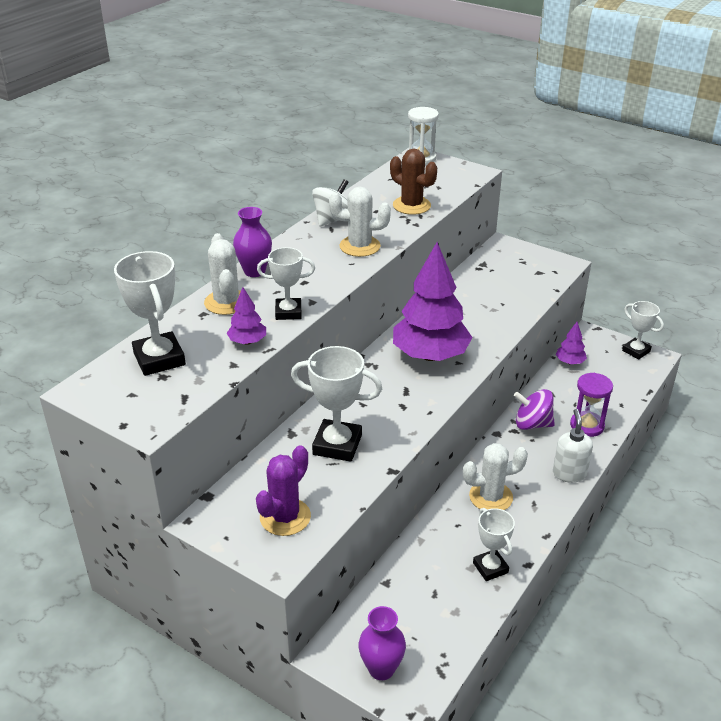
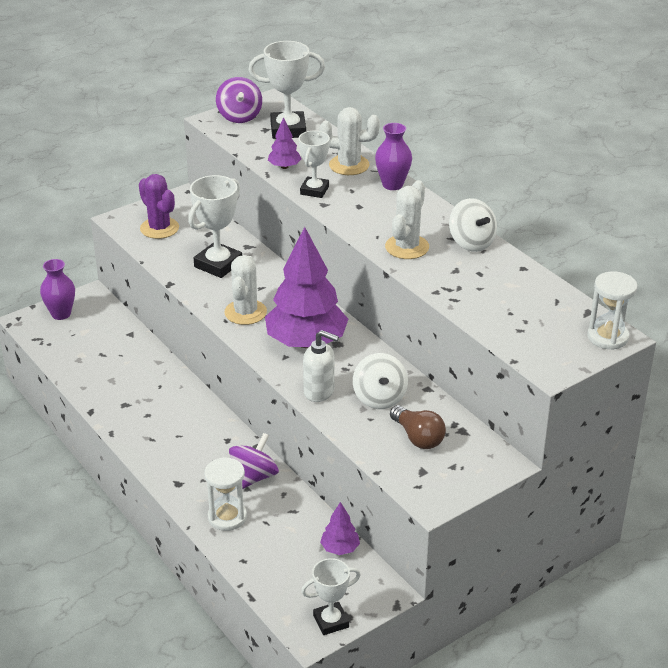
camera: 110 degrees right, 0 degrees up
(134, 405) = (239, 116): none -> purple spinning top
(411, 205) = (480, 299): brown cactus -> none
(475, 304) = (379, 398): none -> white spinning top
(490, 568) = (103, 389): white trophy -> none
(491, 497) = (177, 415): white cactus -> white cactus (245, 312)
(506, 280) = (418, 437): none -> brown light bulb
(569, 473) = (171, 476): white soap dispenser -> white soap dispenser (319, 392)
(587, 425) = (227, 517): purple hourglass -> white hourglass

